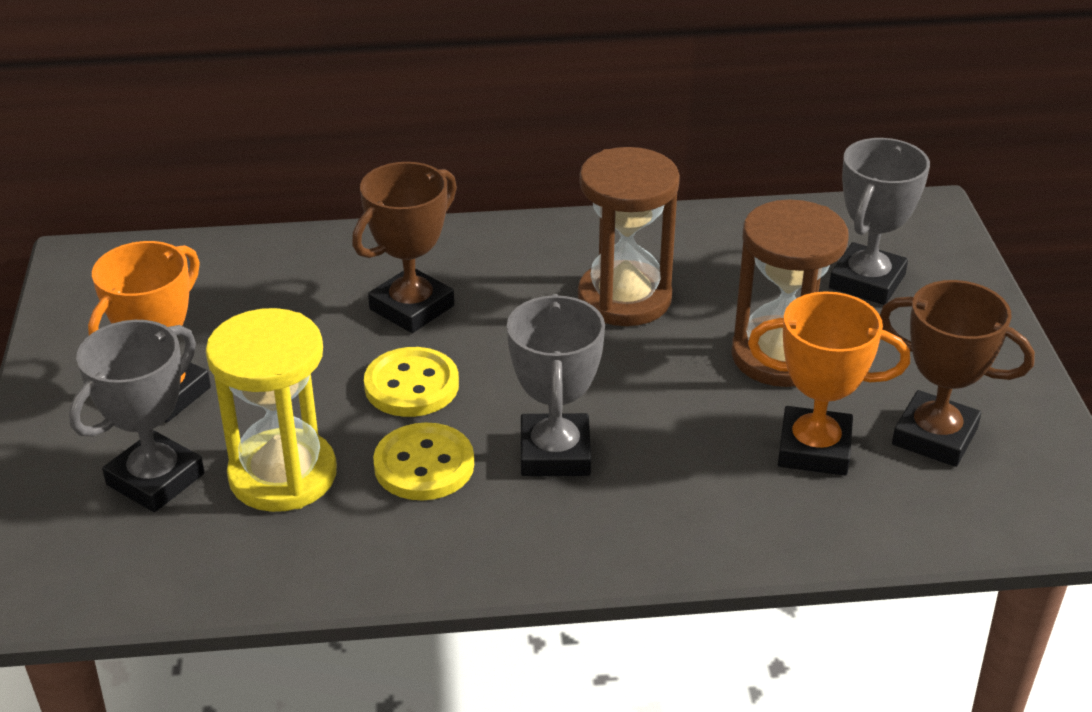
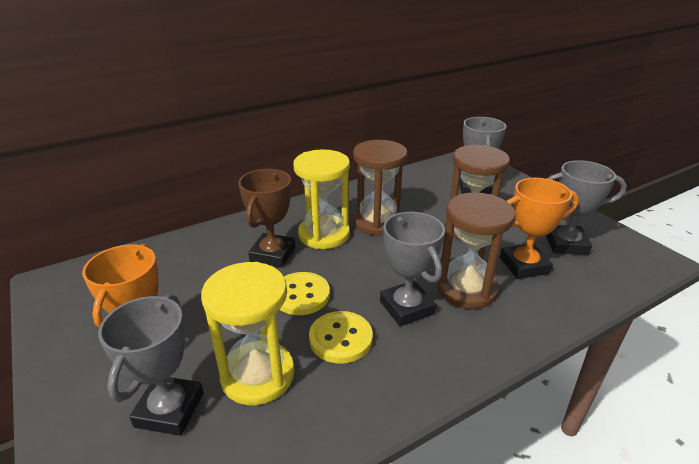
camera: 25 degrees left, 5 degrees down
(516, 296) = (324, 234): none -> yellow hourglass
(676, 455) = (466, 289): none -> brown hourglass
(934, 436) = (566, 244): brown trophy -> grey trophy

